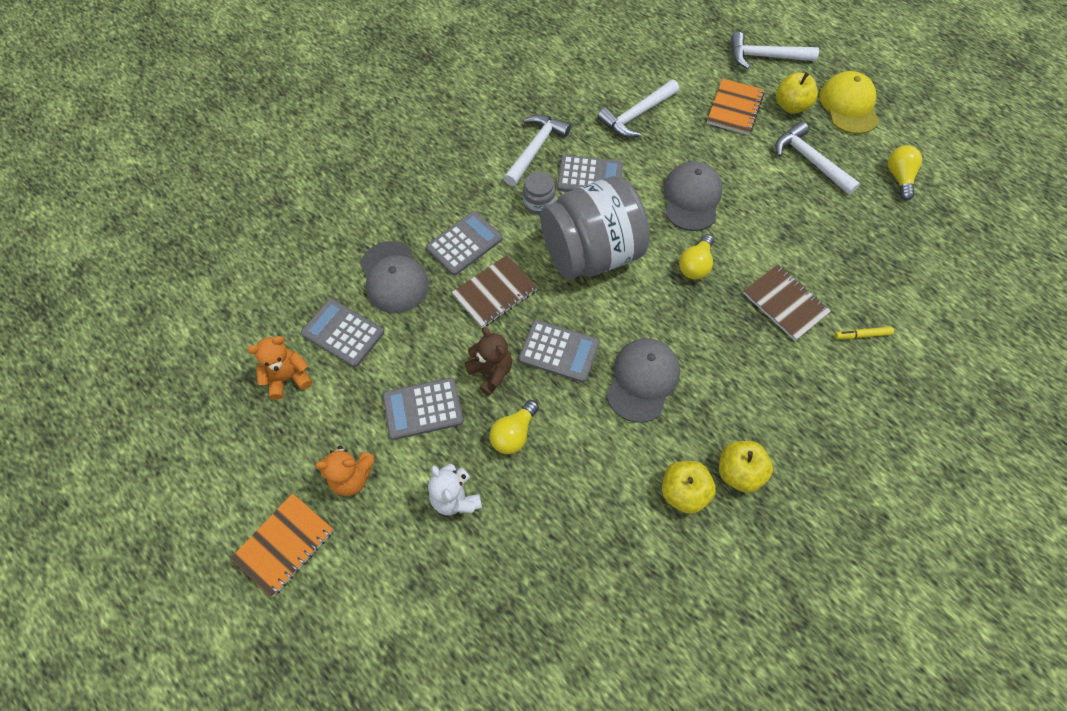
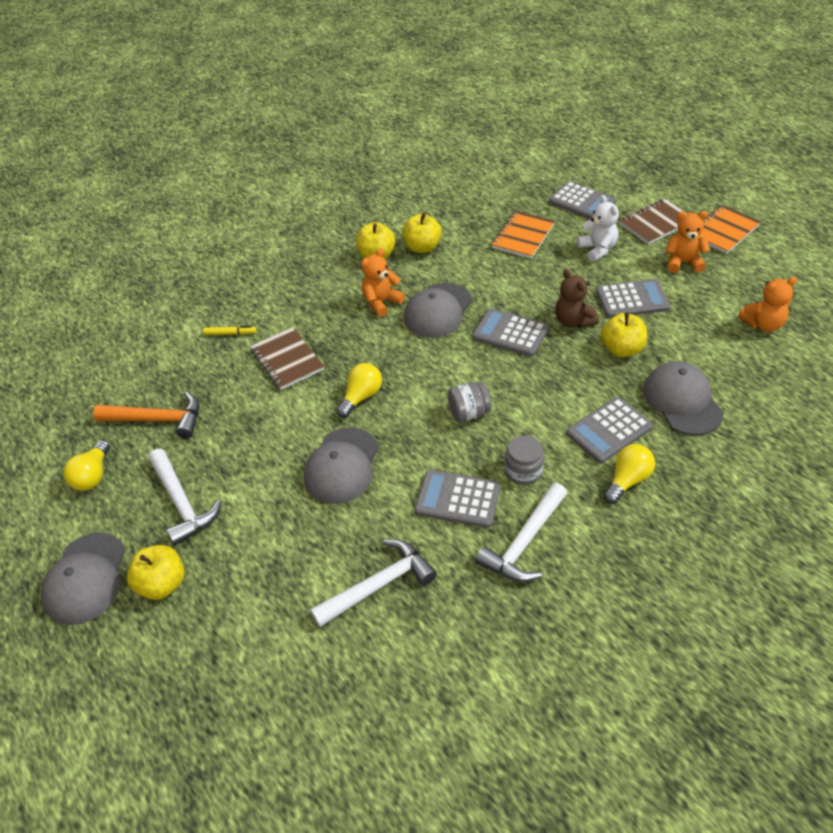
camera: 170 degrees left, 15 degrees down
(343, 333) = (722, 355): grey calculator -> grey calculator (582, 202)
(443, 336) = (622, 349): none -> yellow apple
(495, 293) = (572, 382): brown notebook -> brown notebook (656, 223)
(514, 434) = (552, 282): yellow light bulb -> yellow light bulb (627, 480)
(591, 254) = (469, 413): grey jar -> grey jar, size x0.40
(710, 389) = (381, 302): none -> orange teddy bear
(734, 108) = (240, 586): orange notebook -> orange notebook (523, 236)
(765, 57) = (153, 678): white hammer -> none
(849, 106) = (85, 578): yellow cap -> grey cap
(876, 231) = (157, 419): none -> orange hammer

